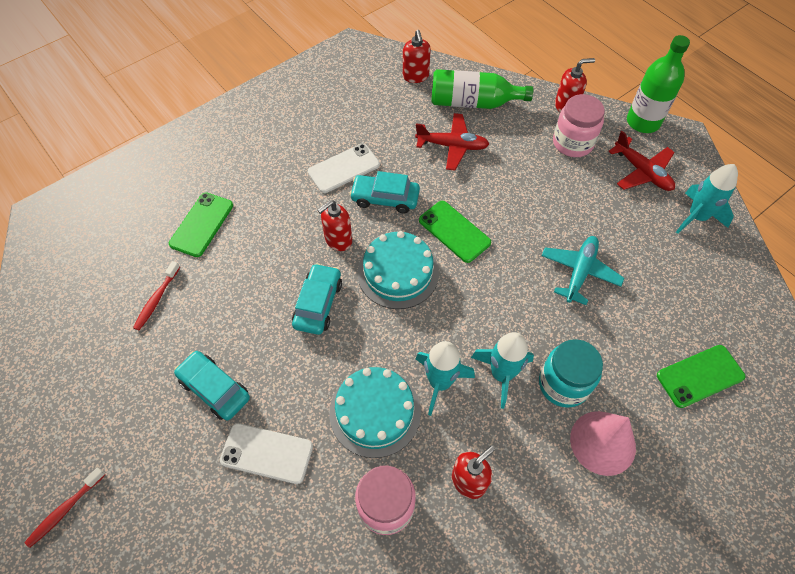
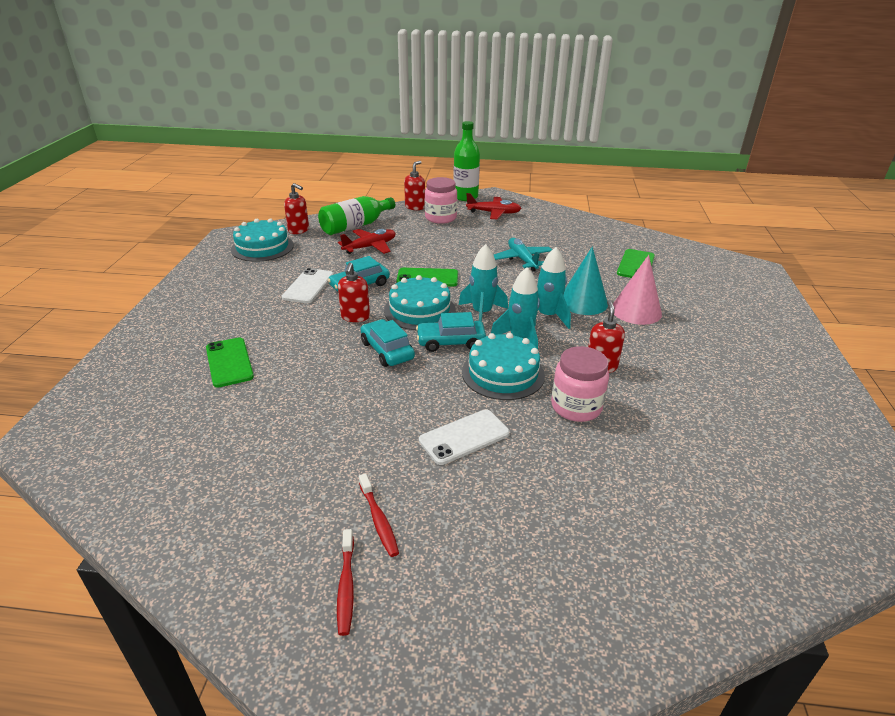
camera: 45 degrees left, 25 degrees down
(156, 299) = (247, 419): red toothbrush -> red toothbrush (379, 520)
(214, 389) = (373, 433): turquoise car -> turquoise car (451, 342)
(361, 83) = (262, 247): none -> turquoise cake
(563, 384) = (583, 302): turquoise jar -> turquoise cone
(696, 217) = (545, 216): turquoise rocket -> turquoise rocket (482, 313)

